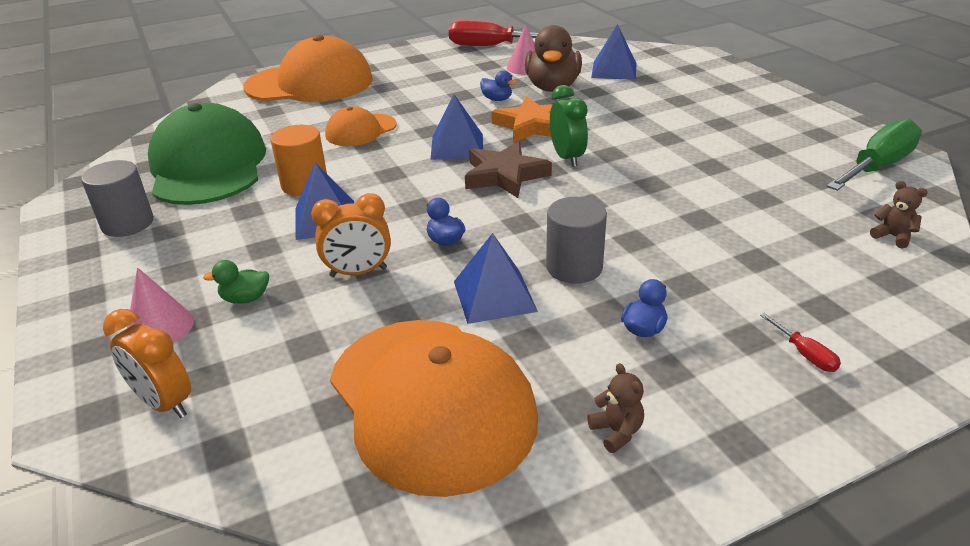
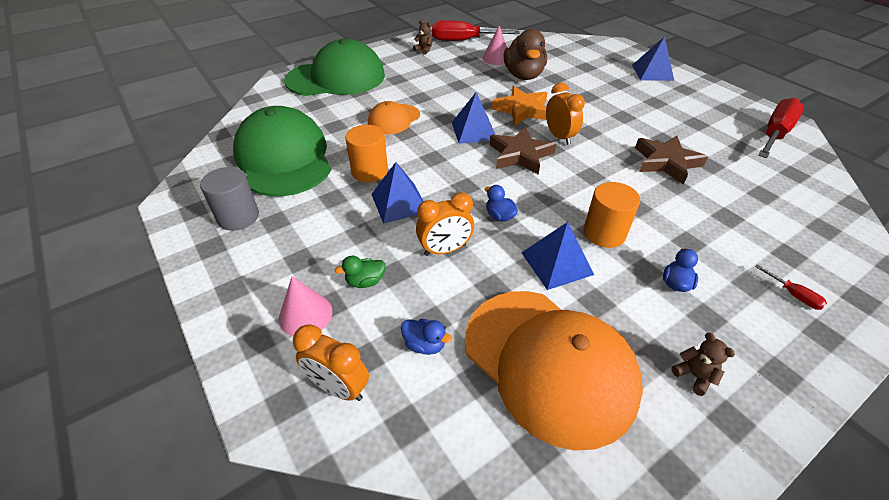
camera: 10 degrees left, 10 degrees up
(310, 83) = (336, 78): orange cap -> green cap
(497, 99) = (487, 87): blue duck -> blue duck (424, 345)
(567, 158) = (559, 137): green clock -> orange clock
(574, 267) = (604, 233): grey cylinder -> orange cylinder
(614, 70) = (562, 59): blue pyramid -> blue pyramid (652, 72)
(701, 192) = (666, 162): none -> brown star
(877, 166) = (775, 134): green screwdriver -> red screwdriver
(893, 237) = (809, 192): brown teddy bear -> brown teddy bear (424, 50)

